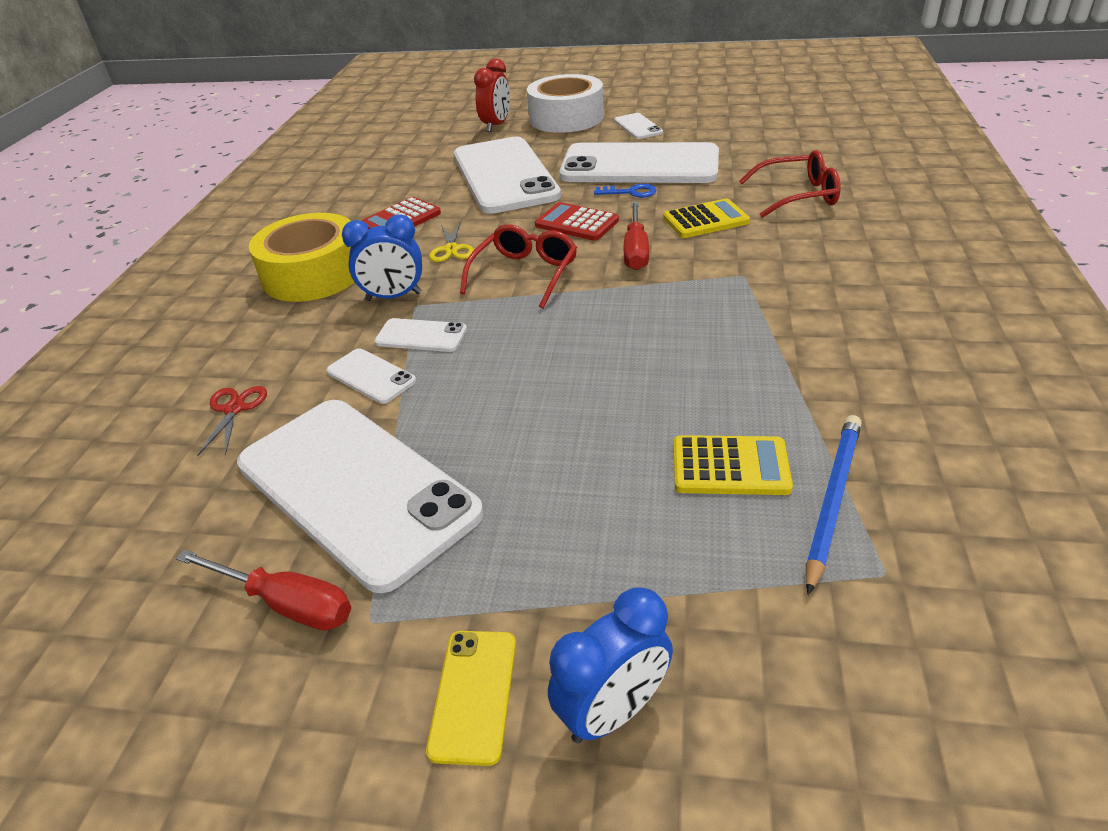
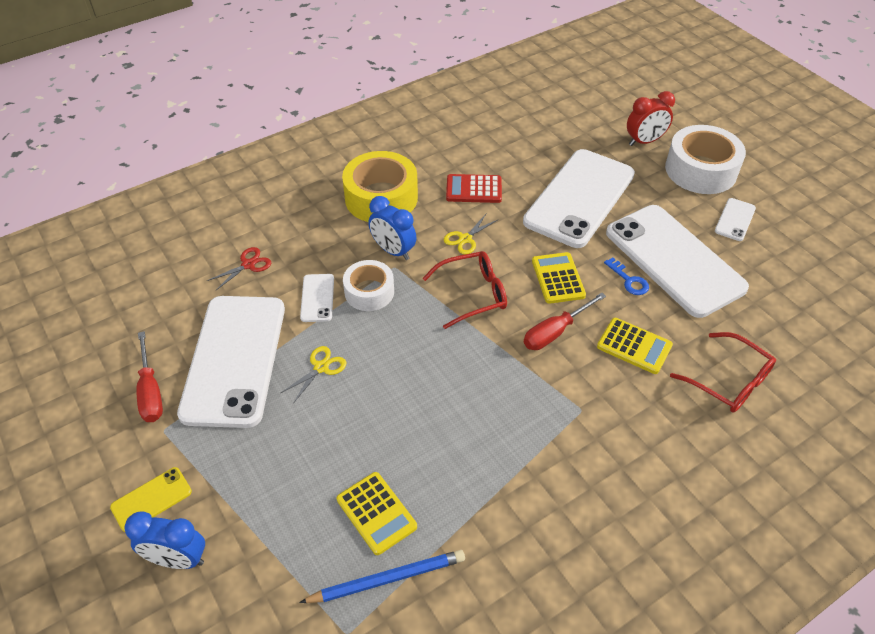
camera: 45 degrees right, 10 degrees up
(421, 336) = (369, 292): white phone -> white tape
(472, 418) = (321, 367): none -> yellow scissors
(577, 223) = (558, 278): red calculator -> yellow calculator

